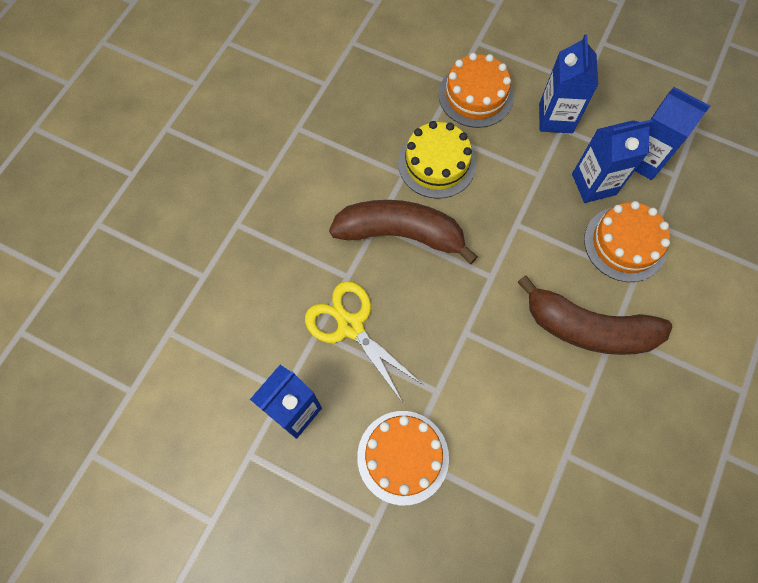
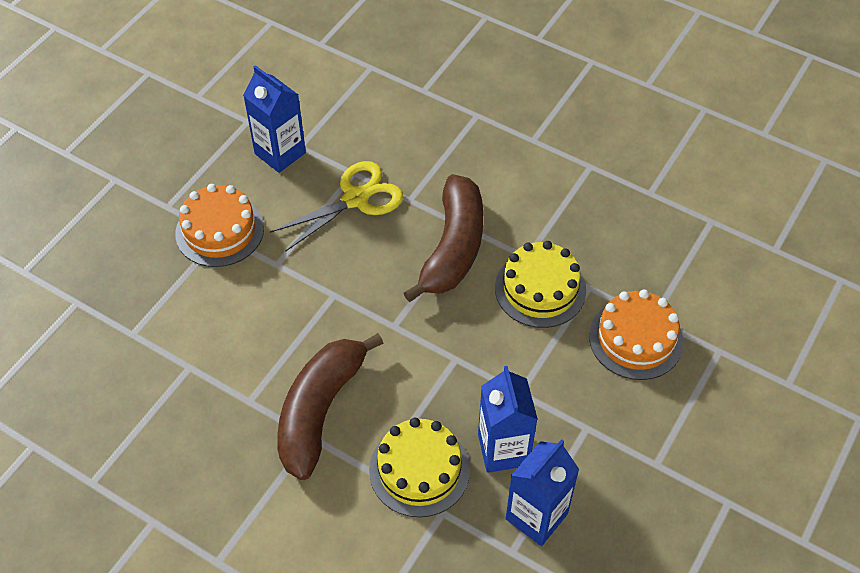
camera: 95 degrees right, 15 degrees down
(555, 118) = (601, 422): blue carton -> none
(625, 243) = (419, 470): orange cake -> yellow cake

